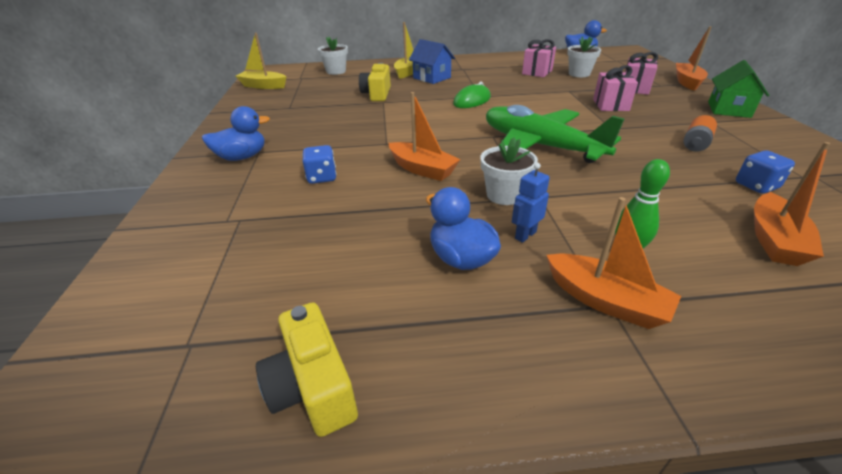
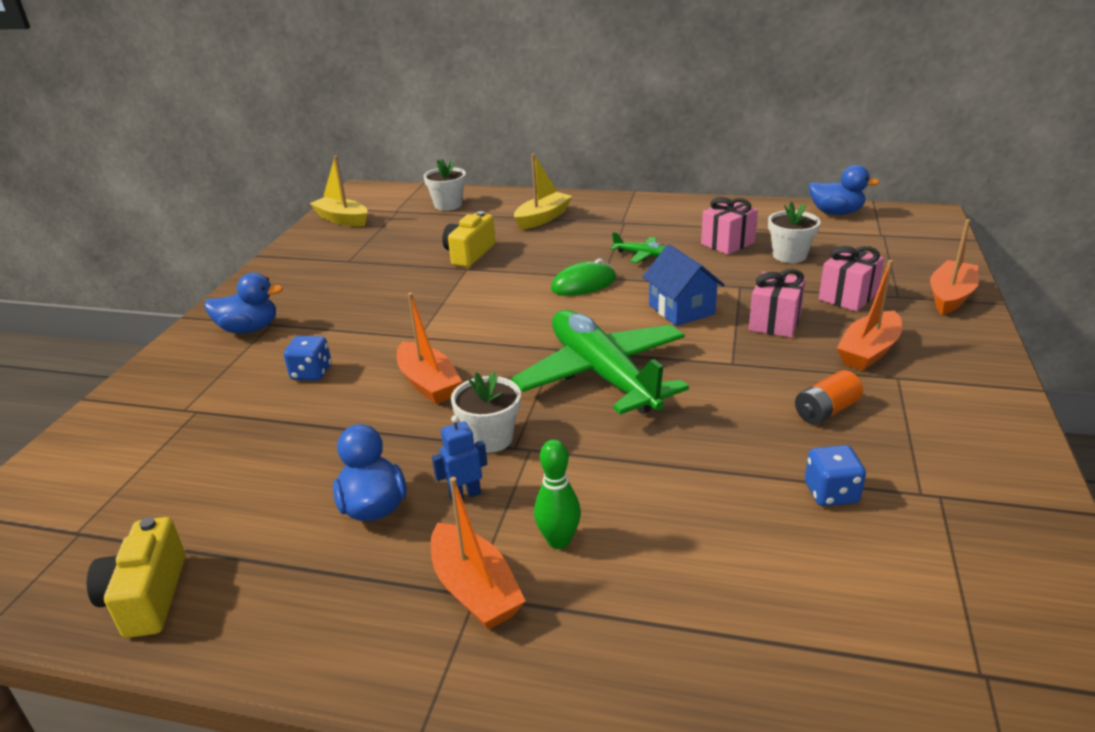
camera: 20 degrees right, 5 degrees down
(432, 78) = (565, 234): blue house -> blue house (681, 309)
(492, 83) = (642, 255): none -> green plane
(728, 109) = (954, 360): green house -> none
(774, 240) = (756, 570): orange boat -> orange boat (868, 351)

